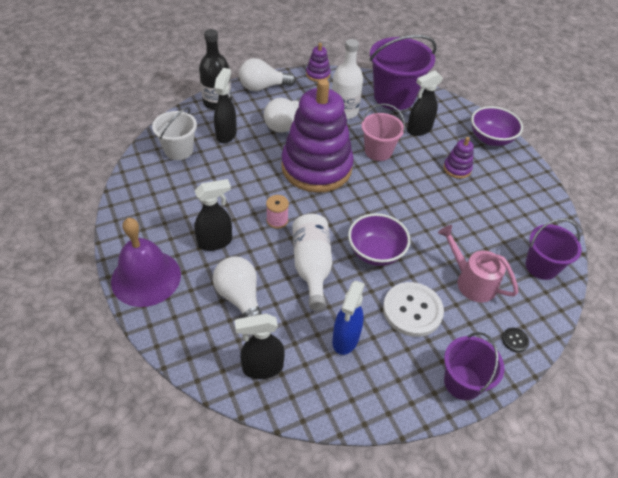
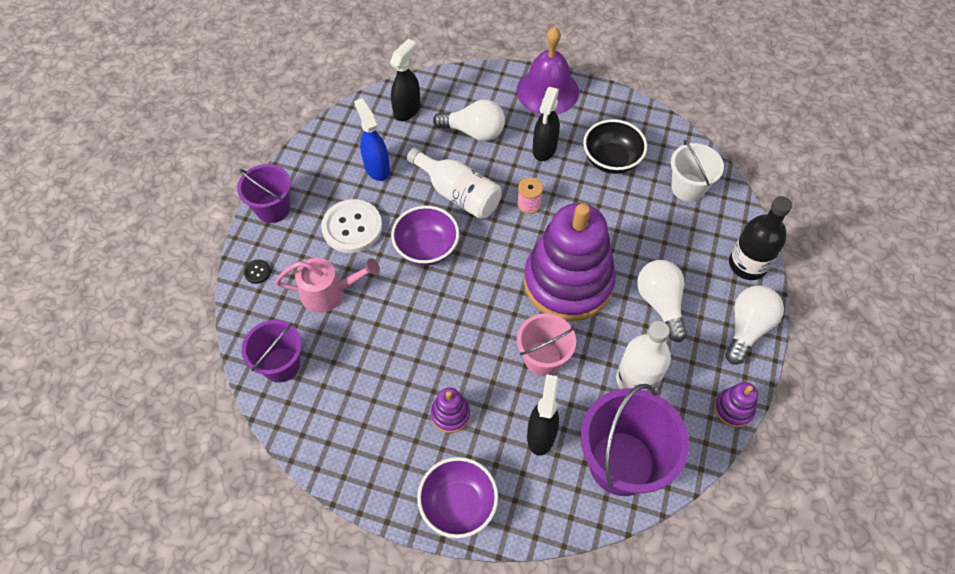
camera: 135 degrees right, 10 degrees up
(190, 199) = (611, 160): none -> black bowl
(226, 134) = (683, 239): black spray bottle -> none

